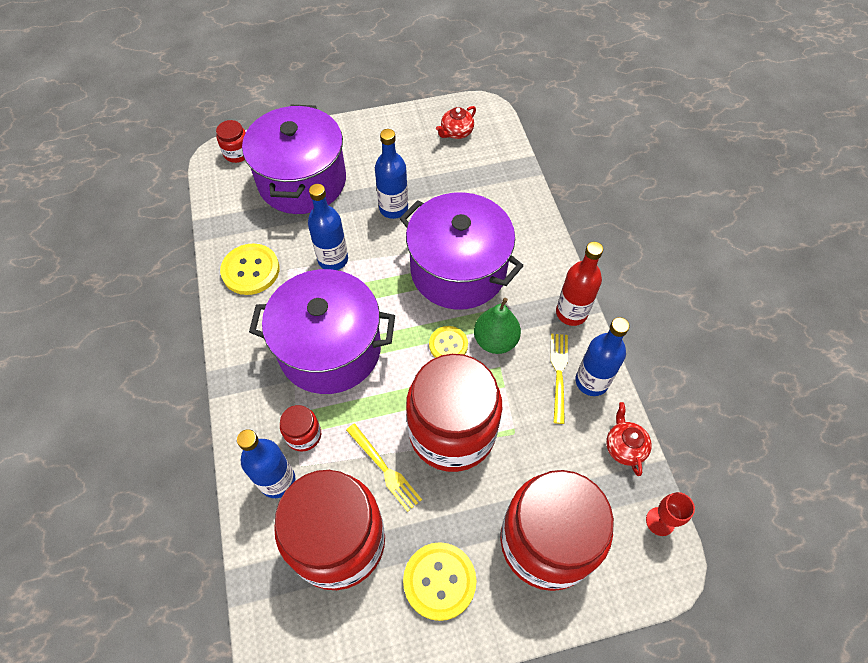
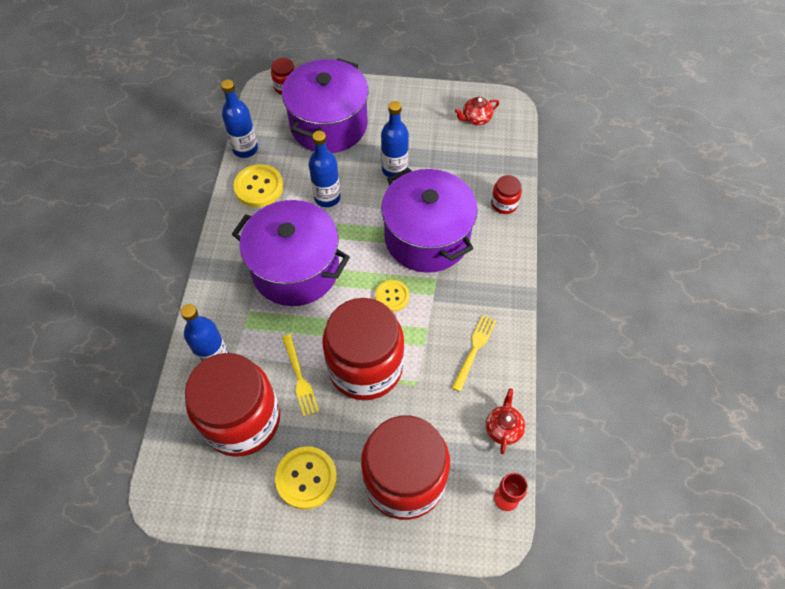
camera: 20 degrees right, 0 degrees up
(303, 435) = (248, 330): red jar -> red jar (504, 204)
(495, 341) = (432, 305): green pear -> none
(571, 313) = (508, 303): red bottle -> none
(591, 381) = (500, 365): blue bottle -> blue bottle (245, 149)

